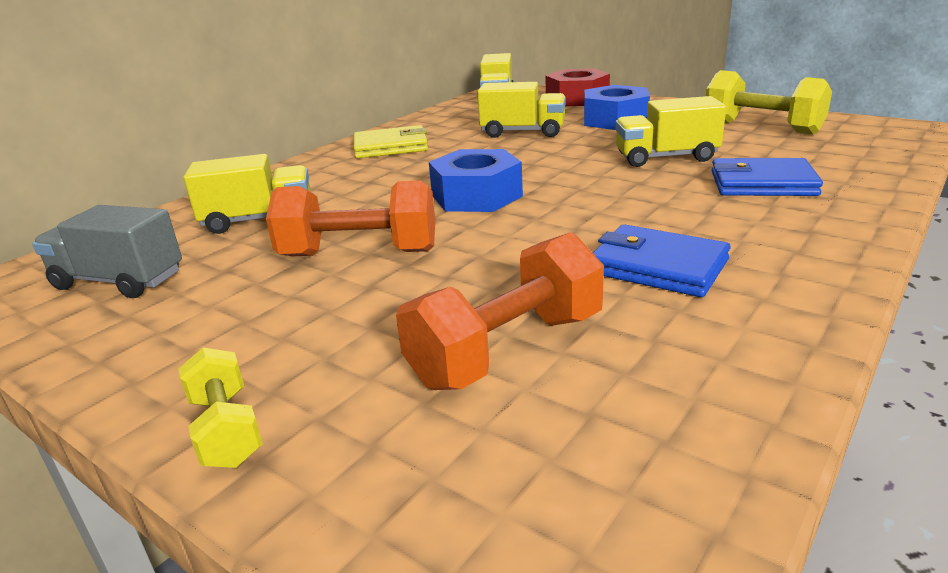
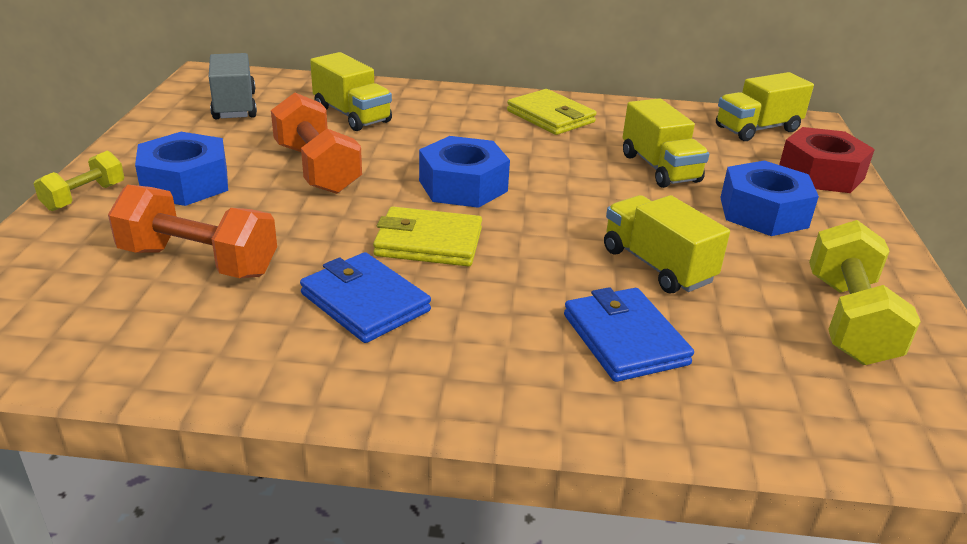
camera: 55 degrees right, 5 degrees up
(291, 338) = (186, 183): none -> blue nut
(568, 224) = (428, 242): none -> yellow wallet
(658, 267) = (365, 302): blue wallet -> blue wallet turned 45 degrees counterclockwise

